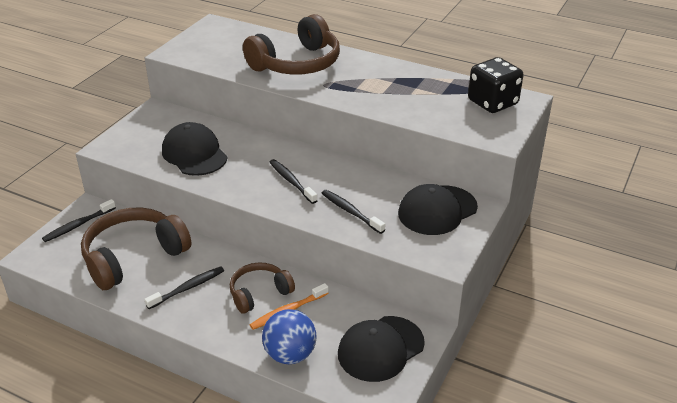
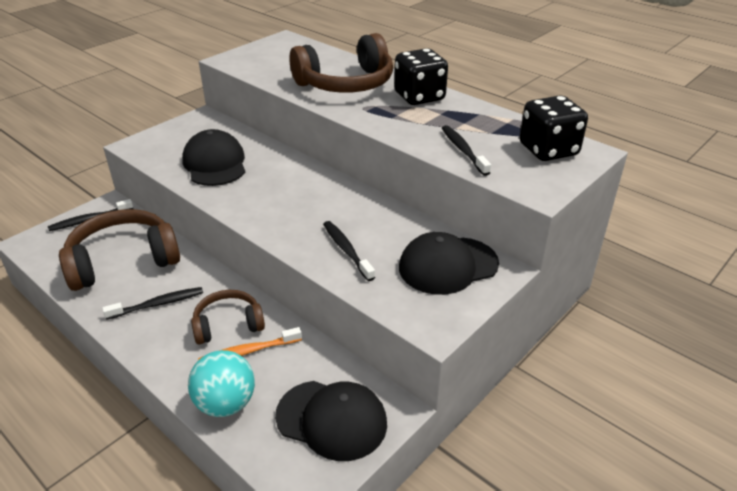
camera: 15 degrees right, 0 degrees up
(290, 354) = (226, 404): blue ball -> turquoise ball
(291, 181) = (298, 207): black toothbrush -> black toothbrush (463, 150)
(367, 68) = (419, 97): none -> black dice
(380, 348) = (332, 419): black cap -> black cap turned 135 degrees counterclockwise

